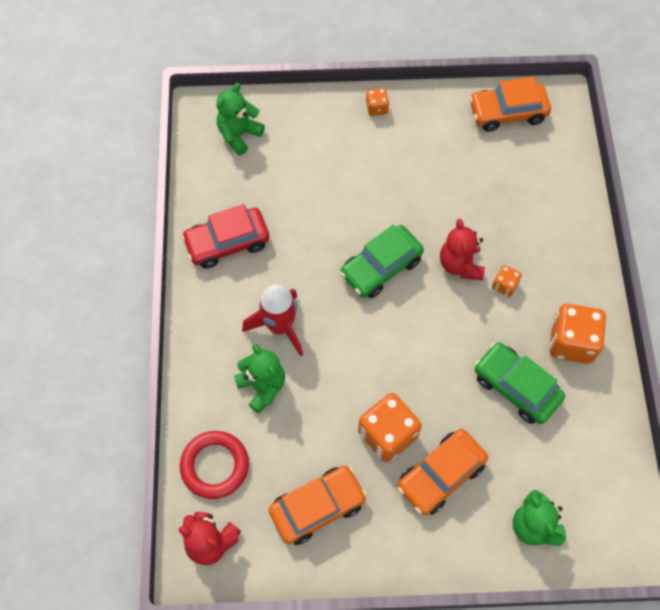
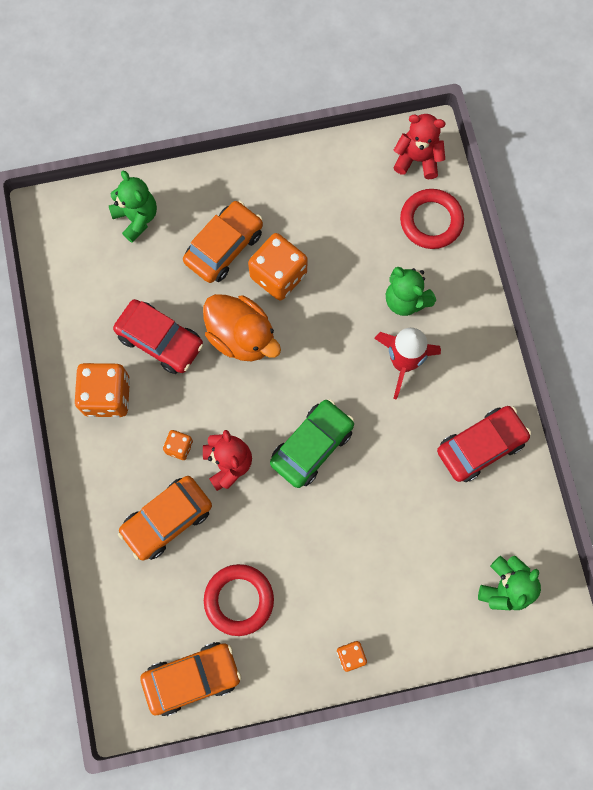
camera: 170 degrees right, 10 degrees up
(317, 507) = (331, 202): orange car -> orange car (167, 519)
(434, 377) = (241, 336): none -> orange duck
(463, 159) = (239, 600): none -> red ring
(516, 387) = (160, 340): green car -> red car

